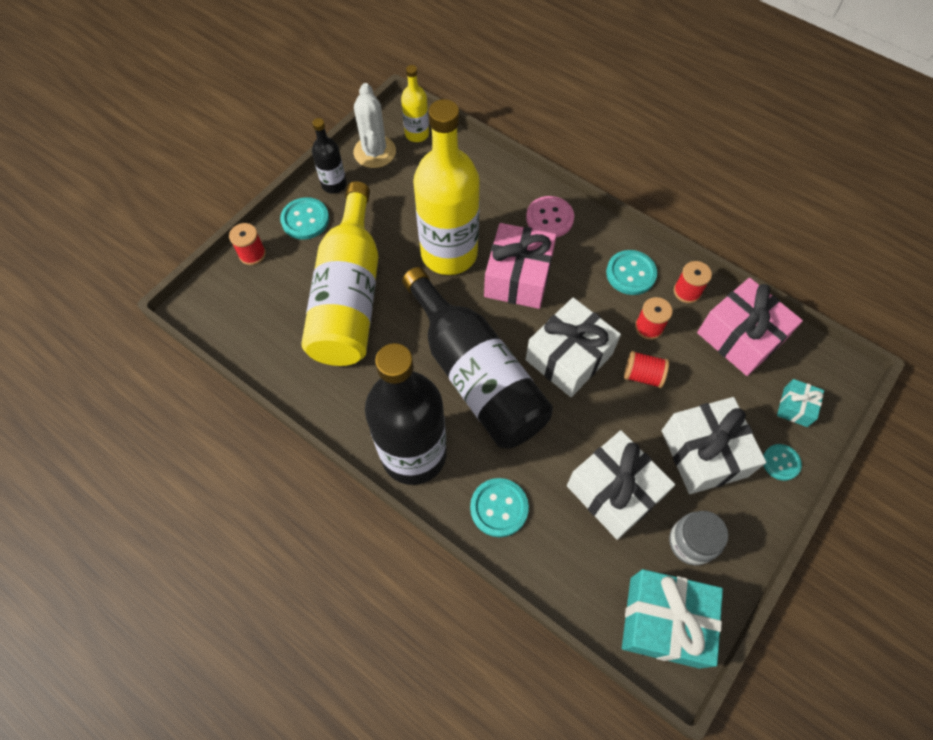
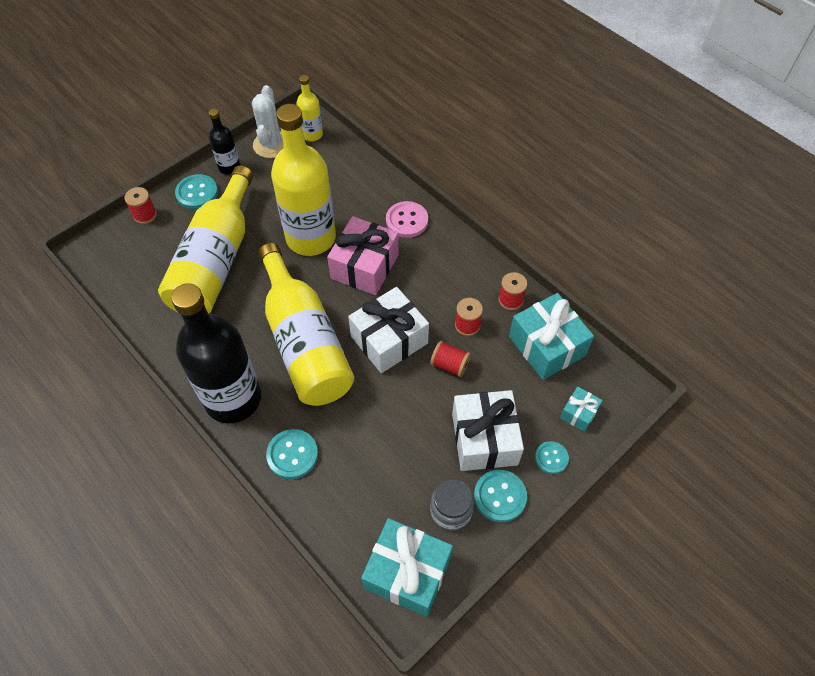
camera: 10 degrees right, 5 degrees down
(476, 375) = (305, 342): black bottle -> yellow bottle
(614, 491) = (395, 458): white gift -> none
(631, 274) = (465, 277): turquoise button -> turquoise button (500, 496)
(740, 337) = (547, 346): pink gift -> turquoise gift

